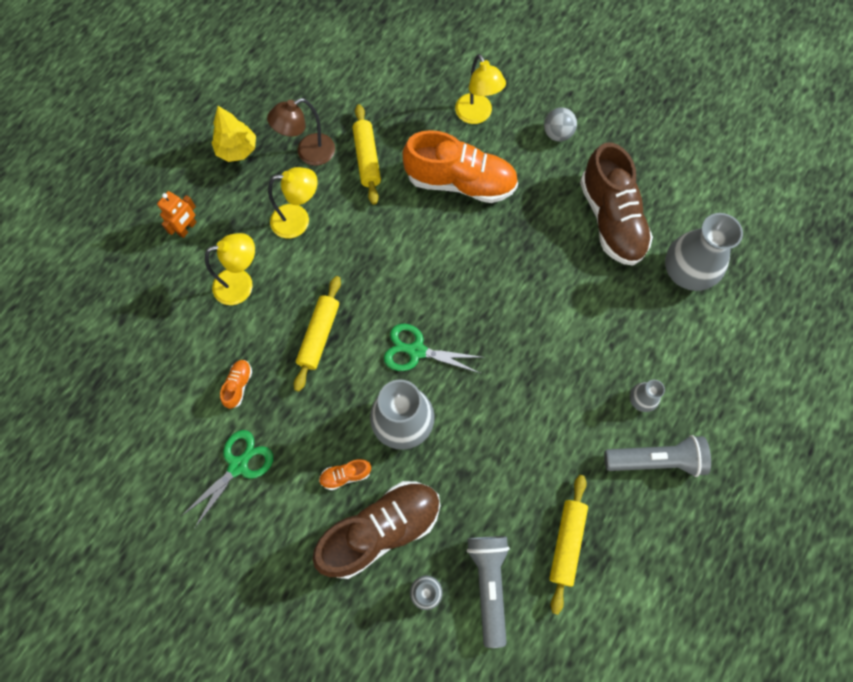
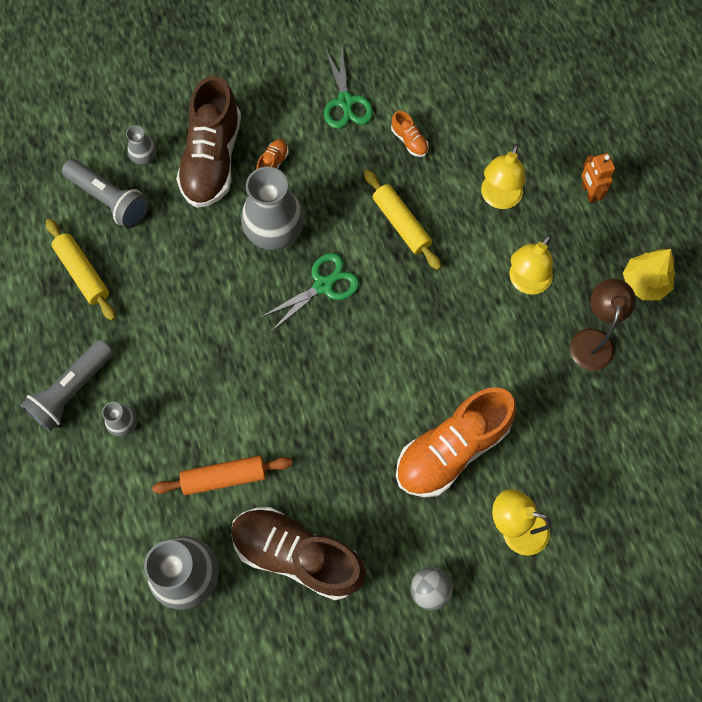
camera: 130 degrees right, 0 degrees up
(367, 159) = (545, 386): yellow rolling pin -> none
(609, 302) = (224, 477): none -> orange rolling pin

